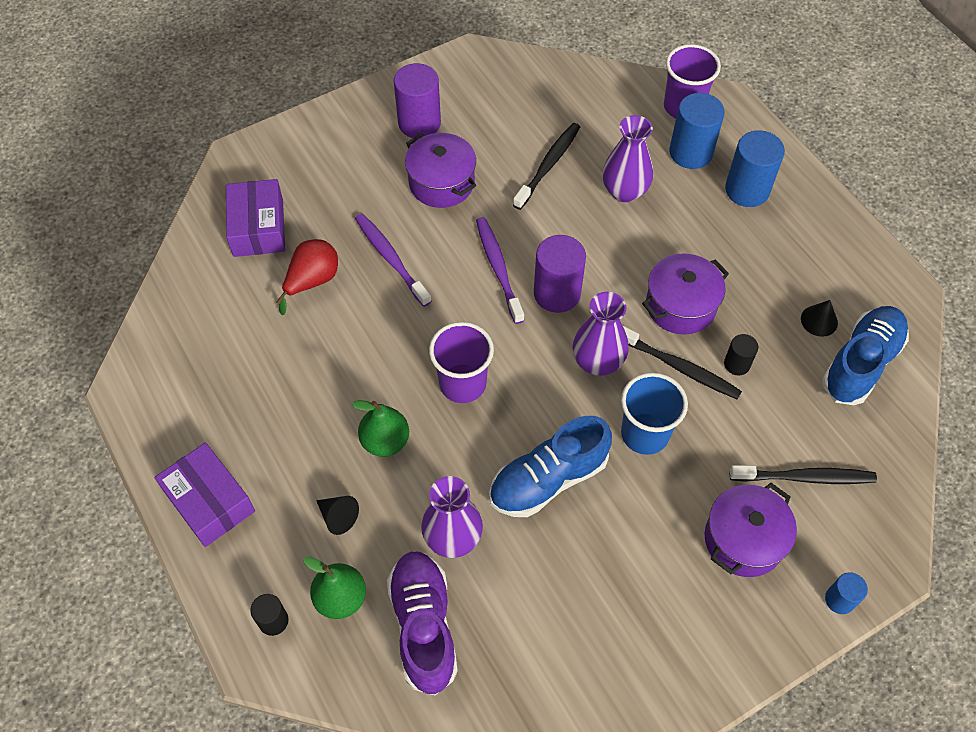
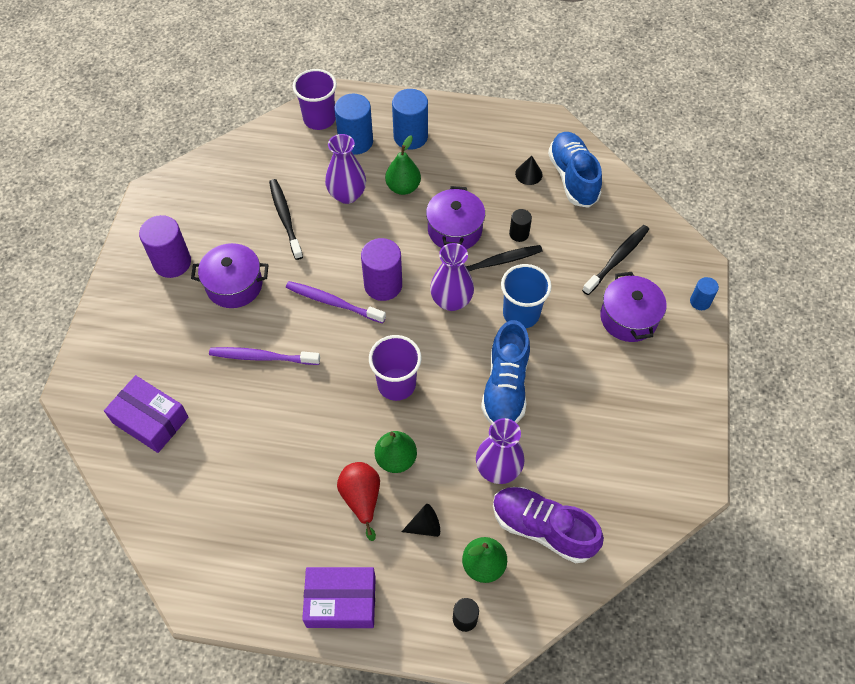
camera: 50 degrees left, 0 degrees up
(312, 281) = (231, 417): red pear -> red pear (361, 499)
(682, 228) = (403, 187): none -> green pear

